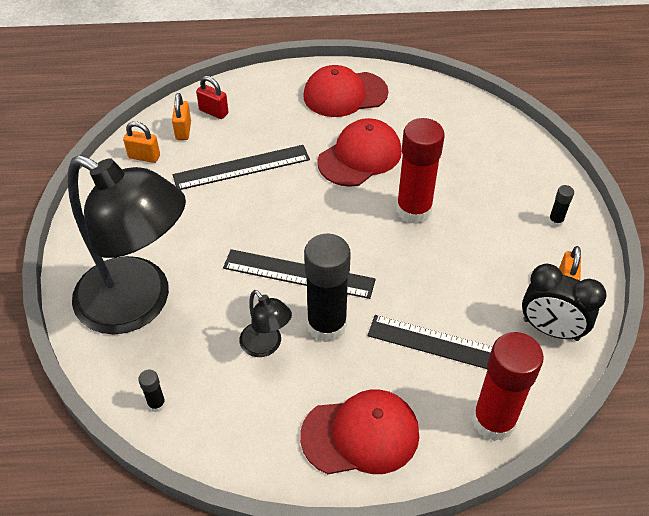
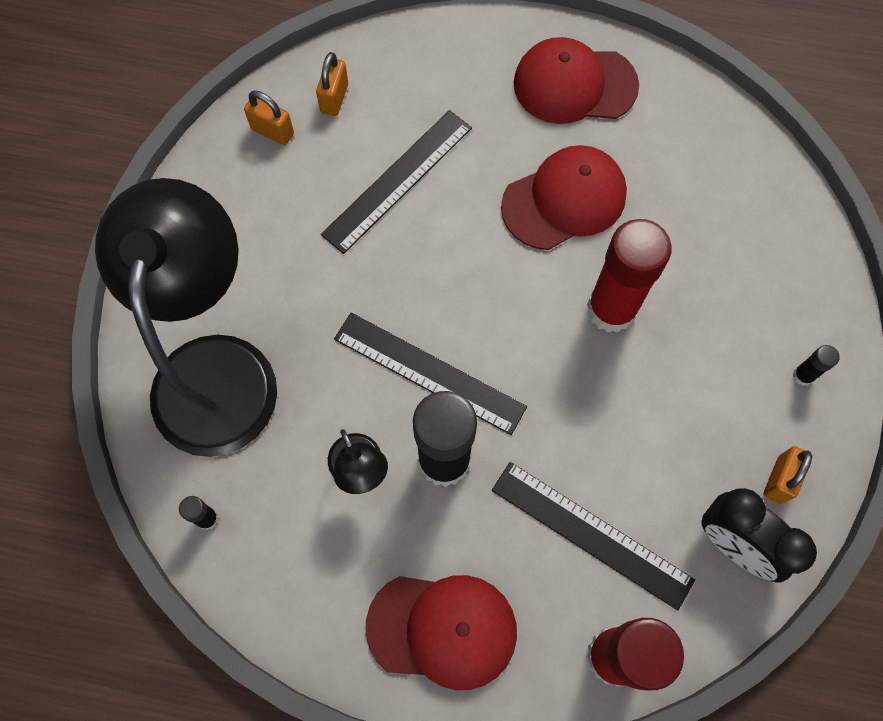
camera: 15 degrees right, 20 degrees up
(139, 304) = (216, 367): black lamp -> black lamp turned 135 degrees counterclockwise
(213, 112) = (383, 75): red padlock -> none
(241, 167) = (398, 181): black ruler -> black ruler turned 45 degrees counterclockwise

